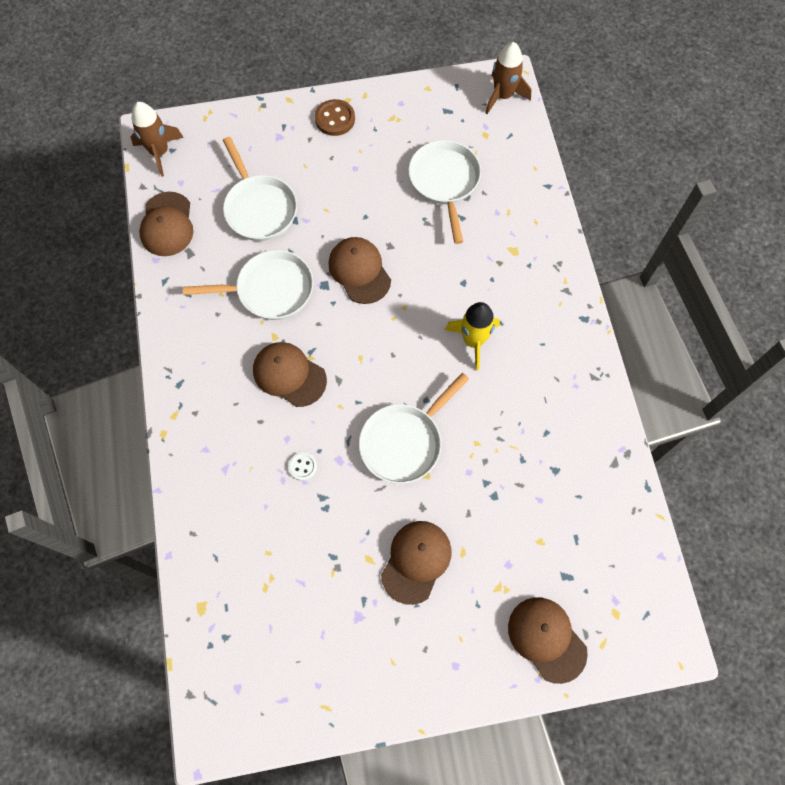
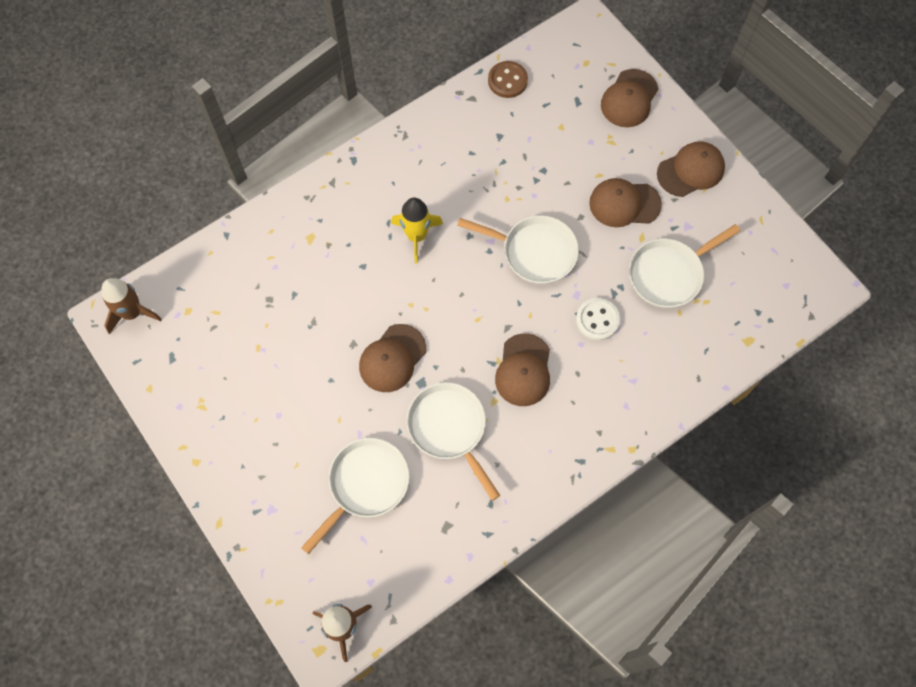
camera: 115 degrees left, 0 degrees up
(167, 224) = (426, 567): brown cap -> brown cap (691, 170)
(302, 466) = (597, 320): white button -> white button, size x1.66
(335, 119) = (225, 463): brown button -> brown button (507, 81)
(445, 182) = (260, 325): white pan -> white pan (669, 274)

